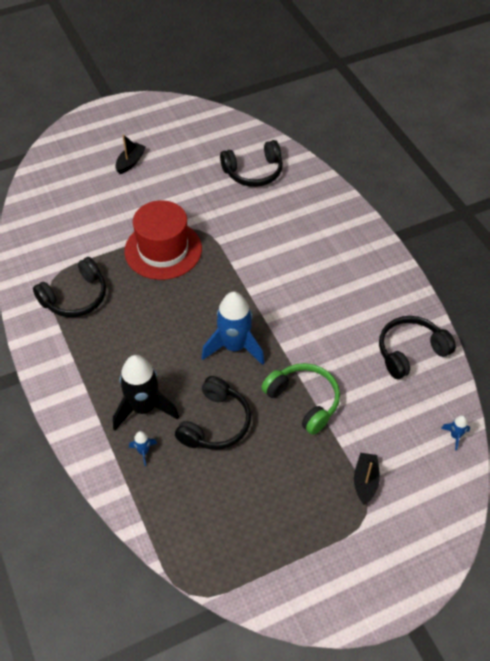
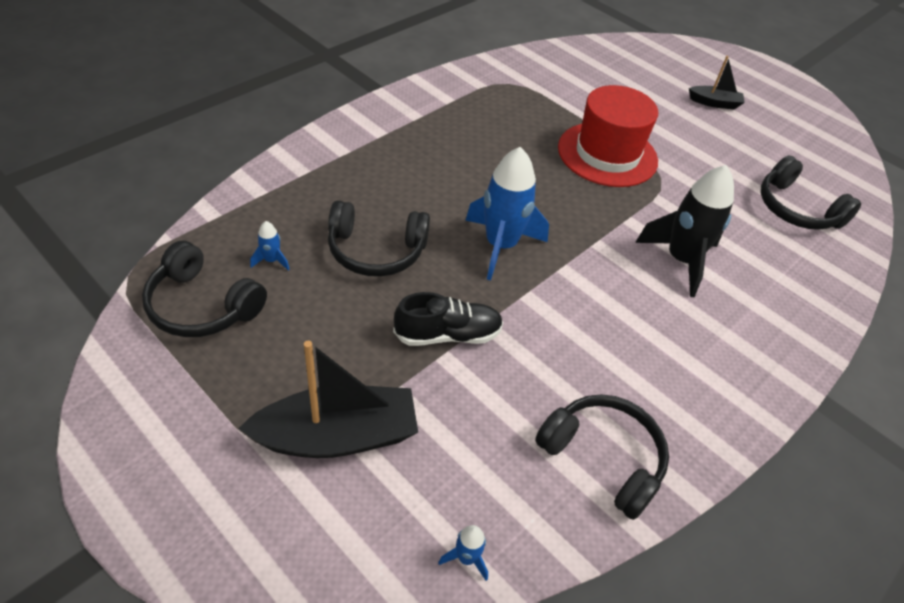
camera: 65 degrees right, 5 degrees down
(75, 297) = (497, 103): black headphones -> black headphones (202, 305)
(143, 408) = (373, 184): black rocket -> black rocket (681, 260)
(143, 452) = (314, 197): blue rocket -> blue rocket (271, 260)
(303, 401) = (448, 334): green headphones -> black shoe
(365, 481) = (337, 436): black boat -> black boat, size x1.88

